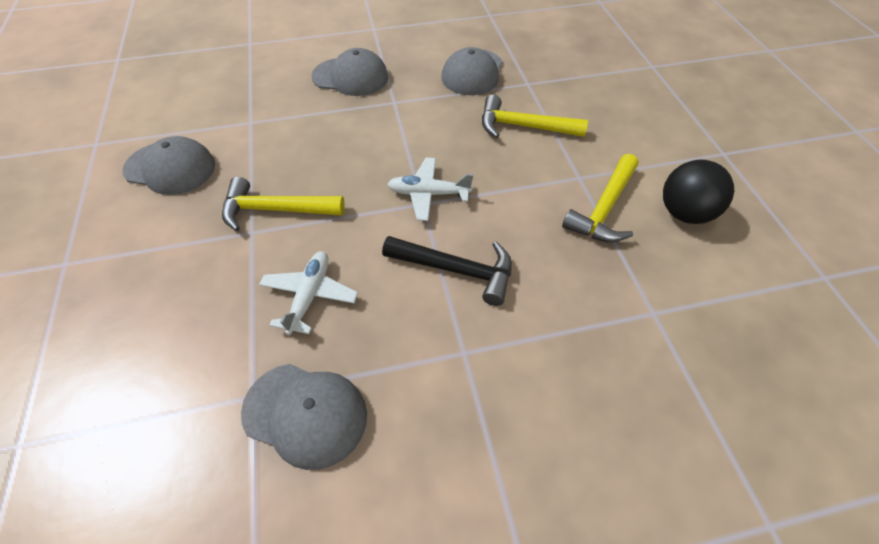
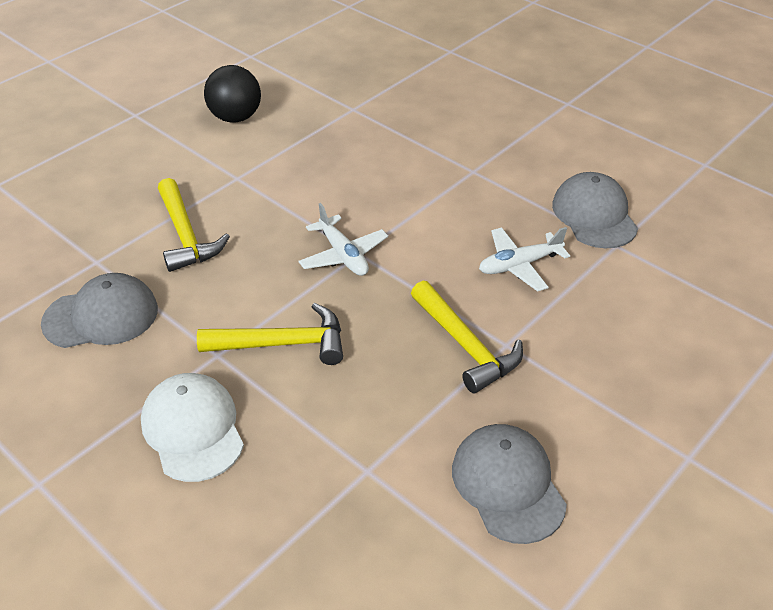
camera: 125 degrees left, 10 degrees down
(351, 77) = (193, 429): grey cap -> white cap
(456, 270) = (410, 202): black hammer -> none
(604, 208) = (266, 154): yellow hammer -> yellow hammer (282, 344)

